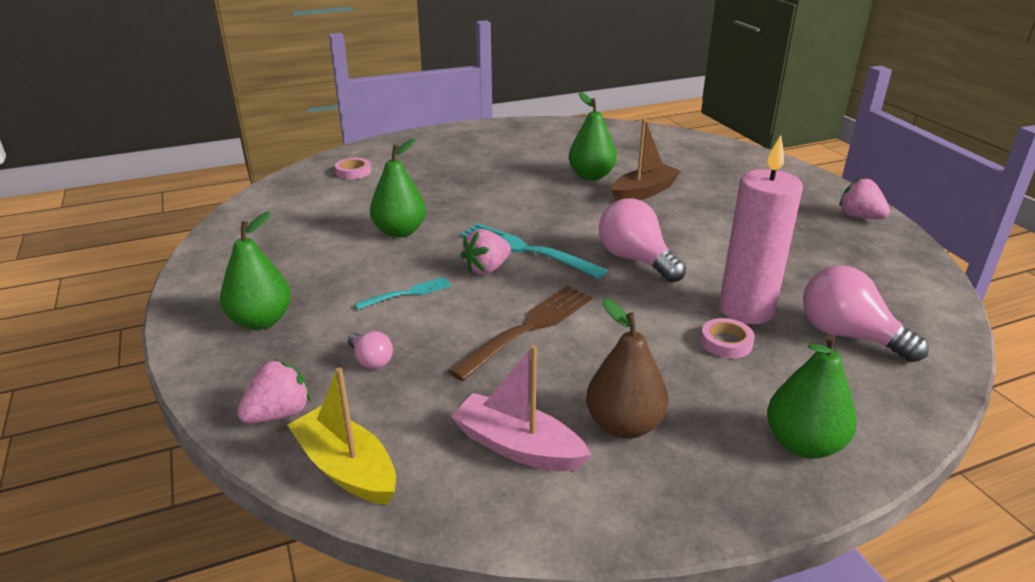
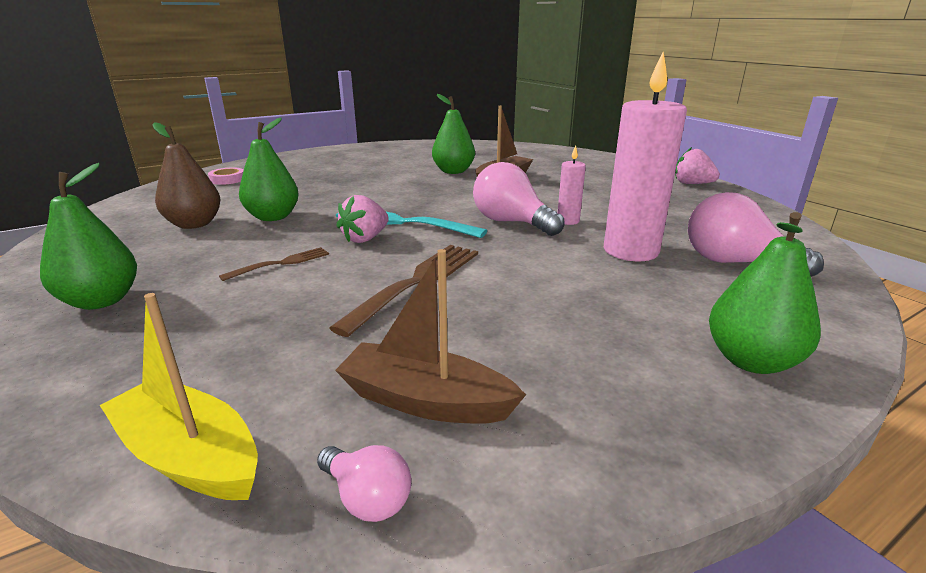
camera: 10 degrees left, 5 degrees down
(279, 414) = (102, 397): pink strawberry -> none
(371, 360) = (235, 327): pink light bulb -> pink light bulb (367, 498)
(407, 293) = (281, 263): turquoise fork -> brown fork
(518, 447) = (425, 401): pink boat -> brown boat
(624, 425) = (547, 363): brown pear -> brown pear (194, 224)
(696, 262) = (568, 221): none -> pink candle
(726, 342) = (624, 278): pink tape -> none

